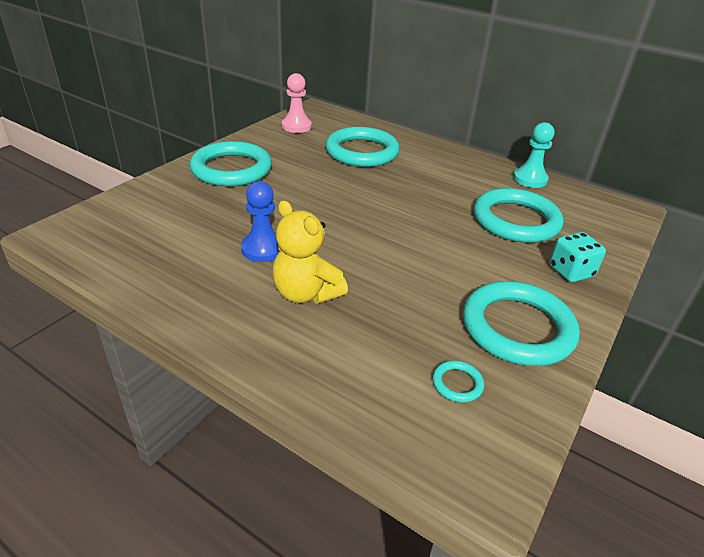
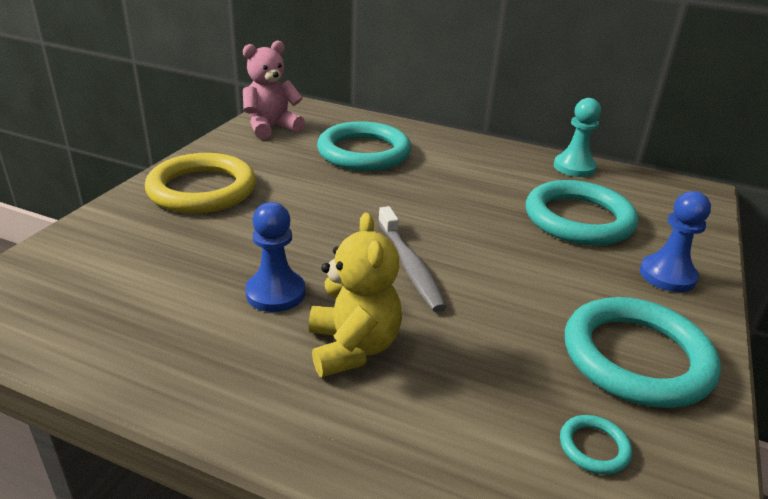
camera: 10 degrees left, 5 degrees down
(231, 169) = (202, 190): turquoise ring -> yellow ring
(296, 126) = (271, 128): pink pawn -> pink teddy bear
(306, 293) = (353, 348): yellow teddy bear -> yellow teddy bear turned 135 degrees counterclockwise
(367, 241) = (409, 266): none -> grey toothbrush
(571, 271) = (667, 275): turquoise dice -> blue pawn

